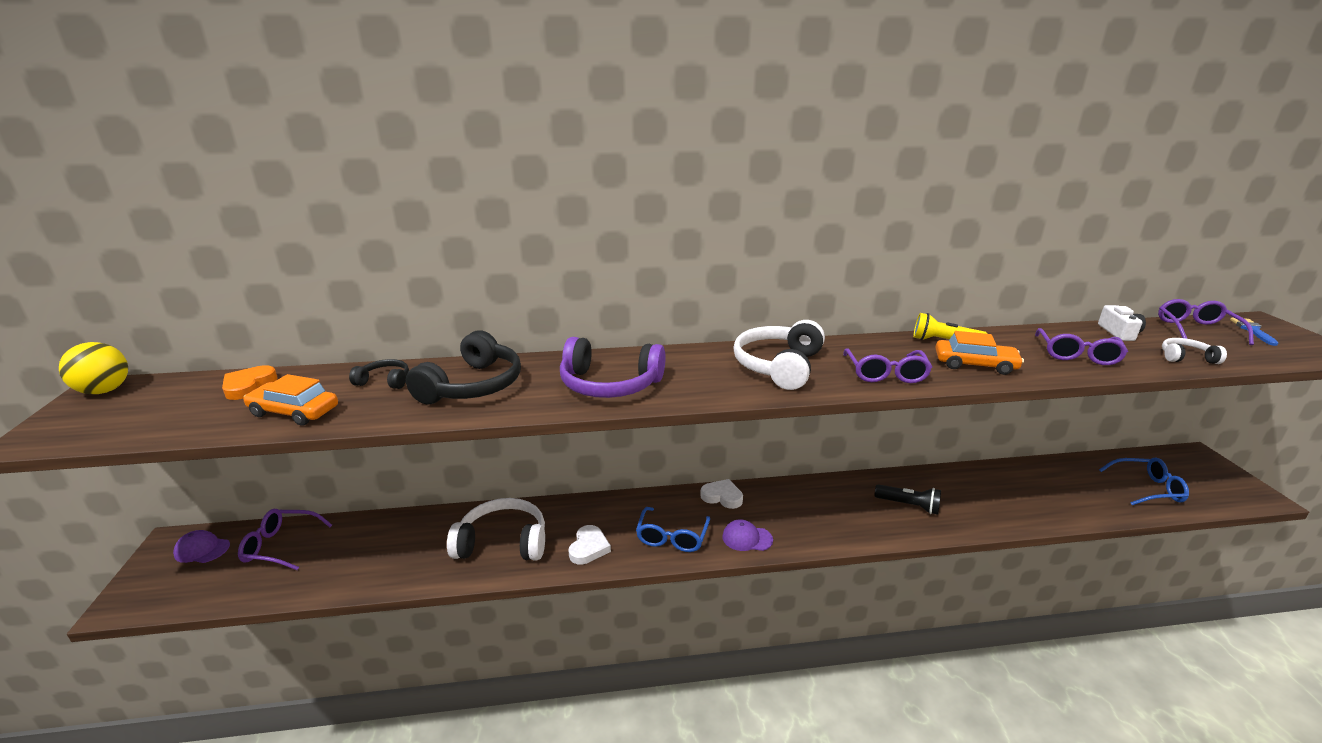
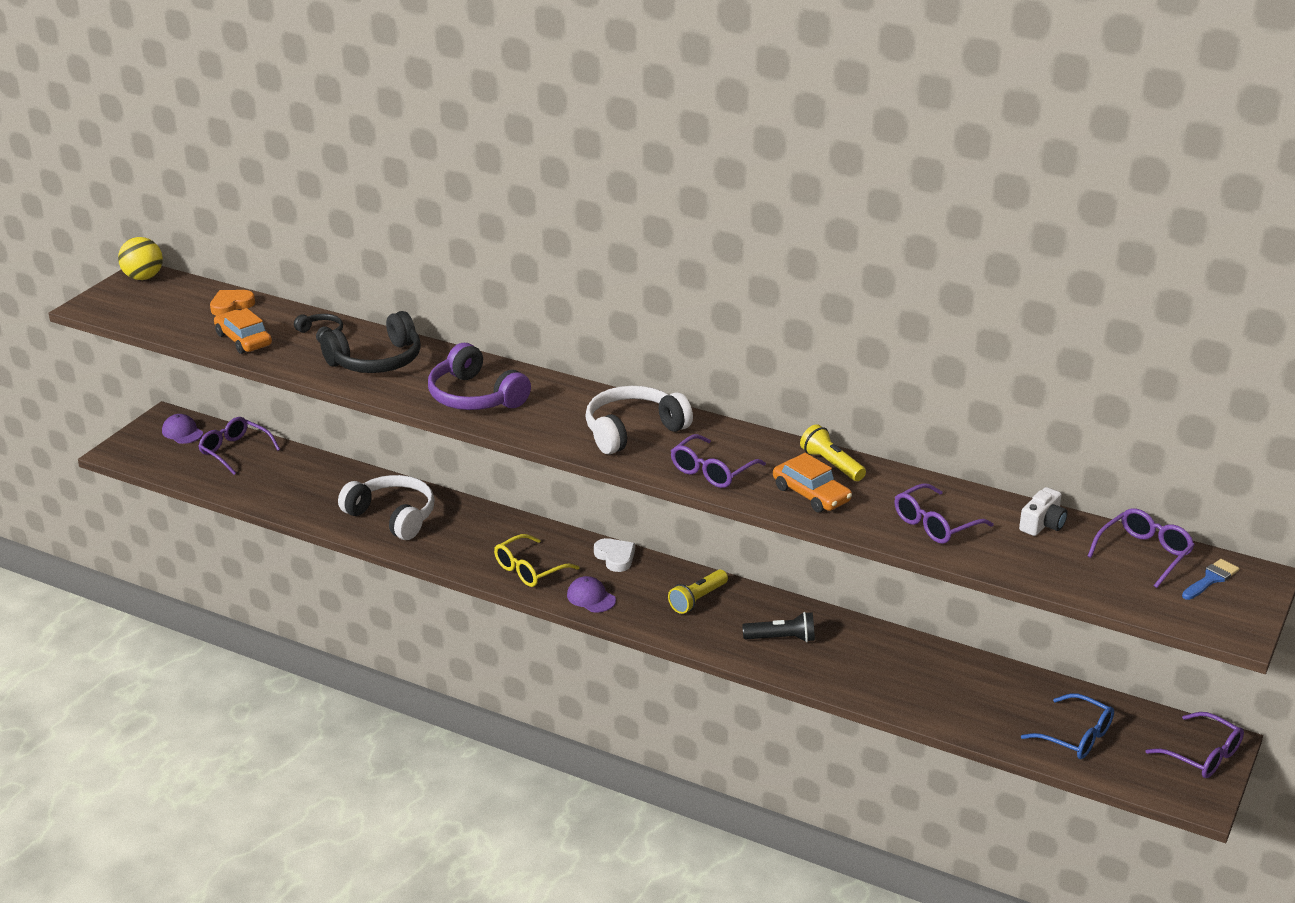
camera: 35 degrees right, 5 degrees up
(589, 548) = (453, 549): white heart -> none
(672, 537) = (530, 569): blue glasses -> yellow glasses
(819, 503) = (698, 600): none -> yellow flashlight
(909, 505) = (782, 638): black flashlight -> black flashlight turned 60 degrees counterclockwise
(1186, 358) = (1043, 569): white headphones -> none
(1207, 467) = (1202, 755): none -> purple glasses

